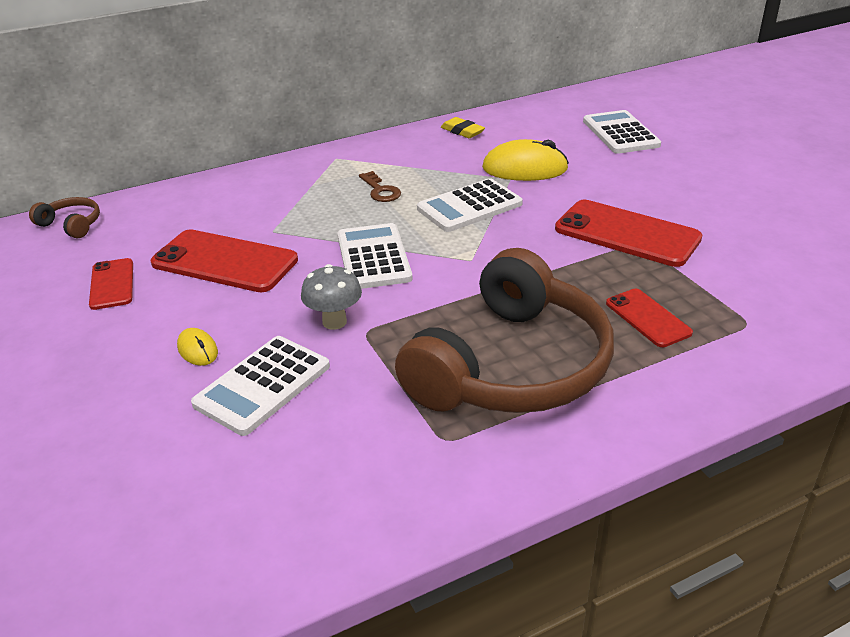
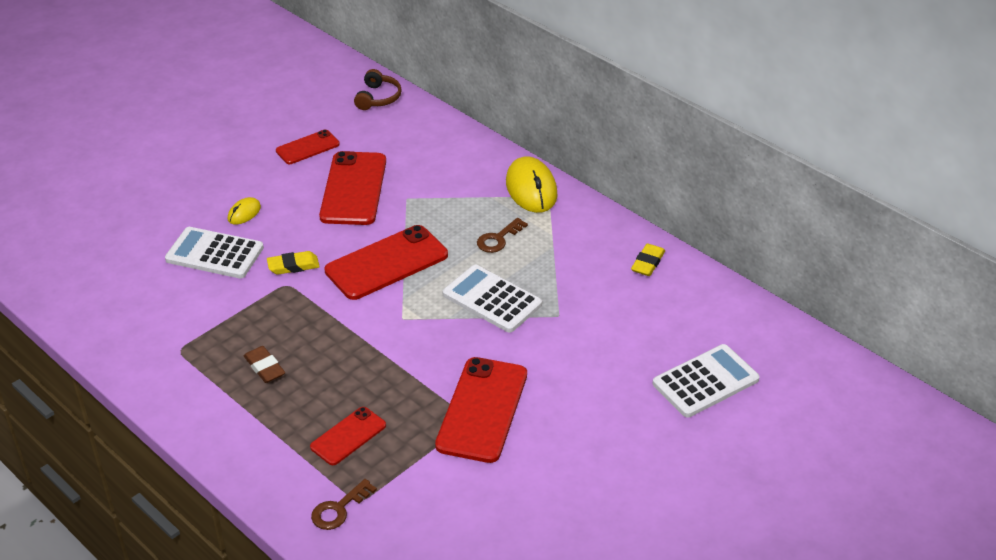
camera: 70 degrees right, 5 degrees up
(334, 322) = (293, 266): grey mushroom -> yellow eraser
(373, 257) = (386, 263): white calculator -> red phone
(512, 366) = (264, 367): brown headphones -> brown eraser
(525, 169) = (584, 322): yellow mouse -> yellow mouse (531, 189)
(761, 338) = (339, 509): none -> brown key

